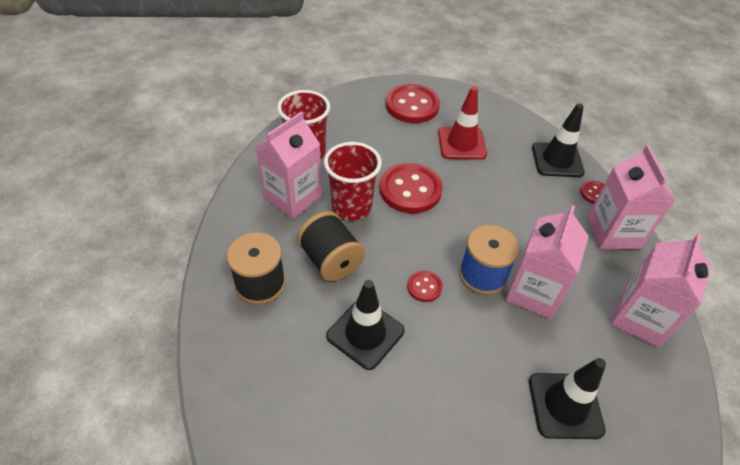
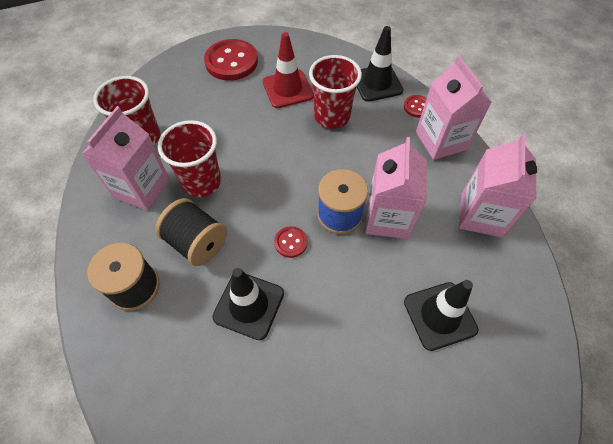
camera: 15 degrees left, 10 degrees up
(410, 190) = (252, 149): red button -> none
(500, 180) = (332, 117): none -> red cup

